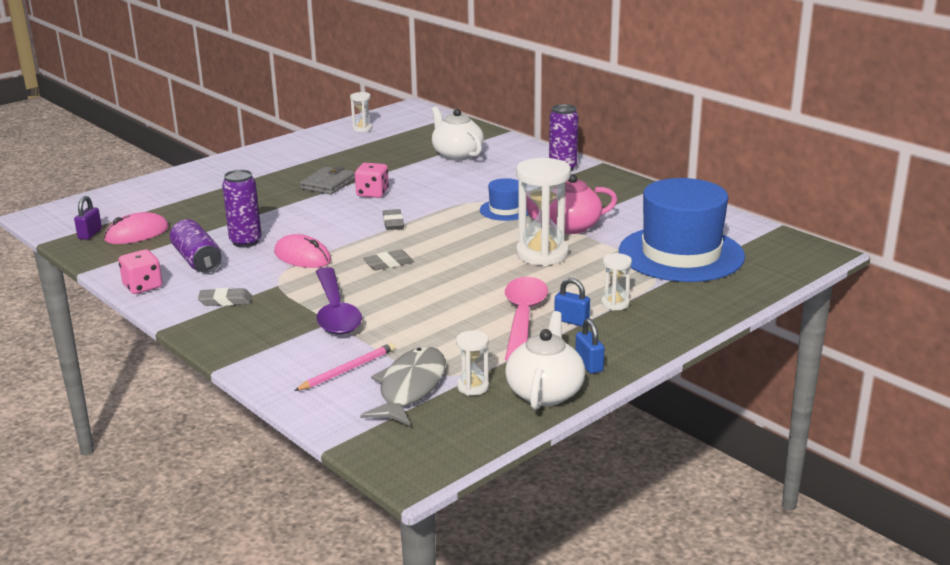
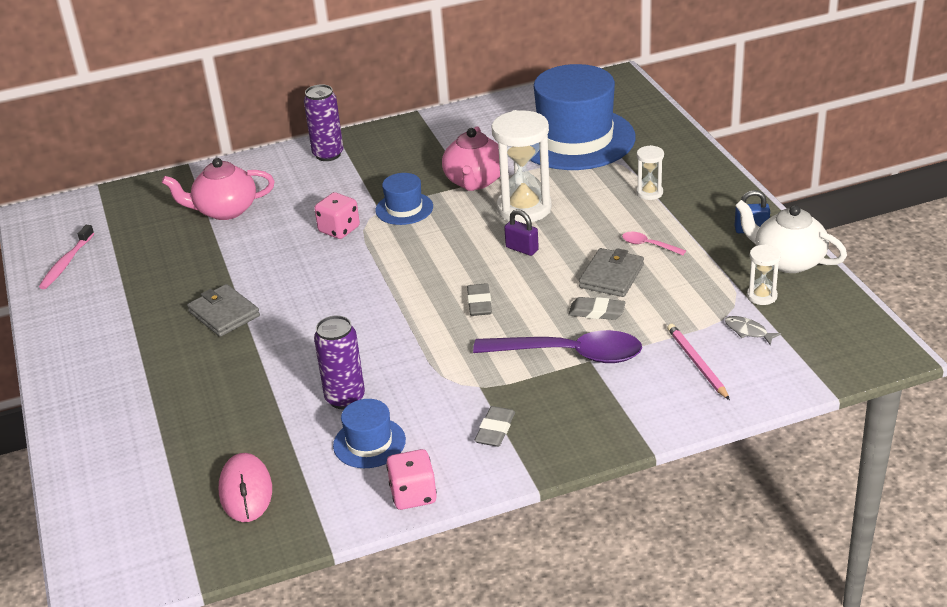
camera: 65 degrees left, 10 degrees up
(90, 234) = (210, 537): purple padlock -> purple padlock (522, 249)
(197, 260) = (369, 443): purple can -> blue hat
(302, 257) = (419, 360): pink mouse -> none
(362, 129) = (66, 263): white hourglass -> pink toothbrush
(372, 193) = (283, 286): pink dice -> pink dice (339, 229)
(393, 223) = (378, 284): grey eraser -> grey eraser (597, 312)
(410, 388) = (748, 331): grey fish -> grey fish, size x0.43
(457, 155) = (225, 210): white teapot -> pink teapot
(461, 309) = (611, 276): none -> grey wallet
(523, 318) = (648, 245): pink spoon -> pink spoon, size x0.44
(571, 321) = (669, 221): blue padlock -> none

